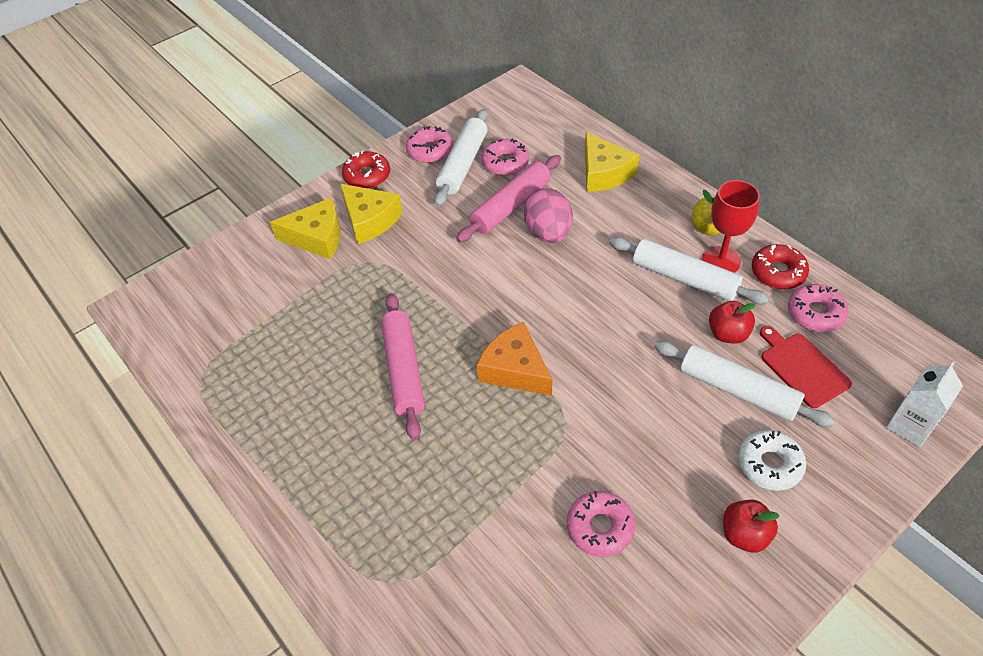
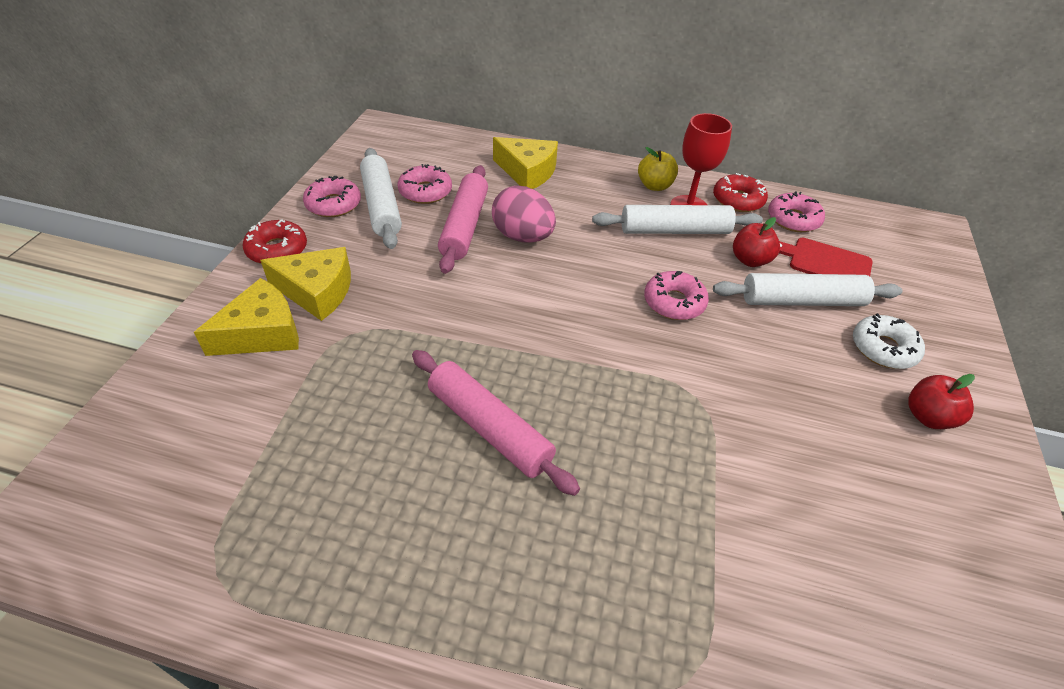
camera: 40 degrees left, 5 degrees down
(515, 369) = (605, 371): orange cheese -> none
(600, 527) = (821, 480): pink donut -> pink donut (674, 302)
(910, 426) = (934, 272): white carton -> none

